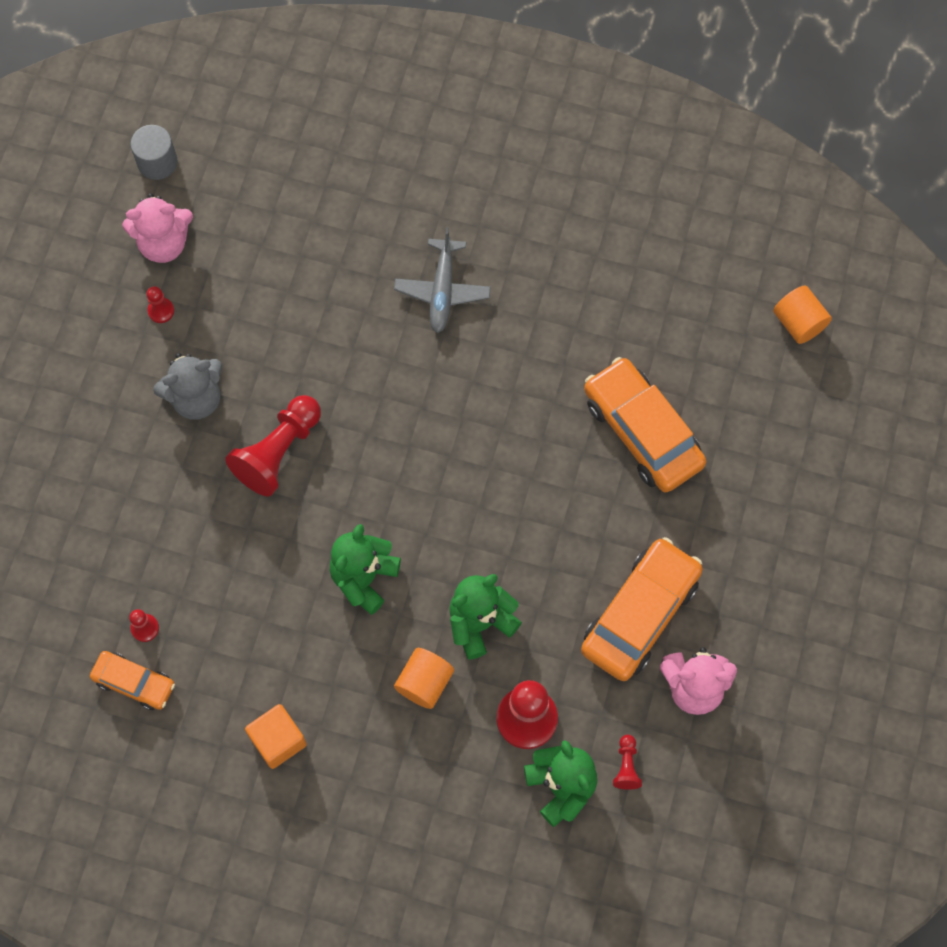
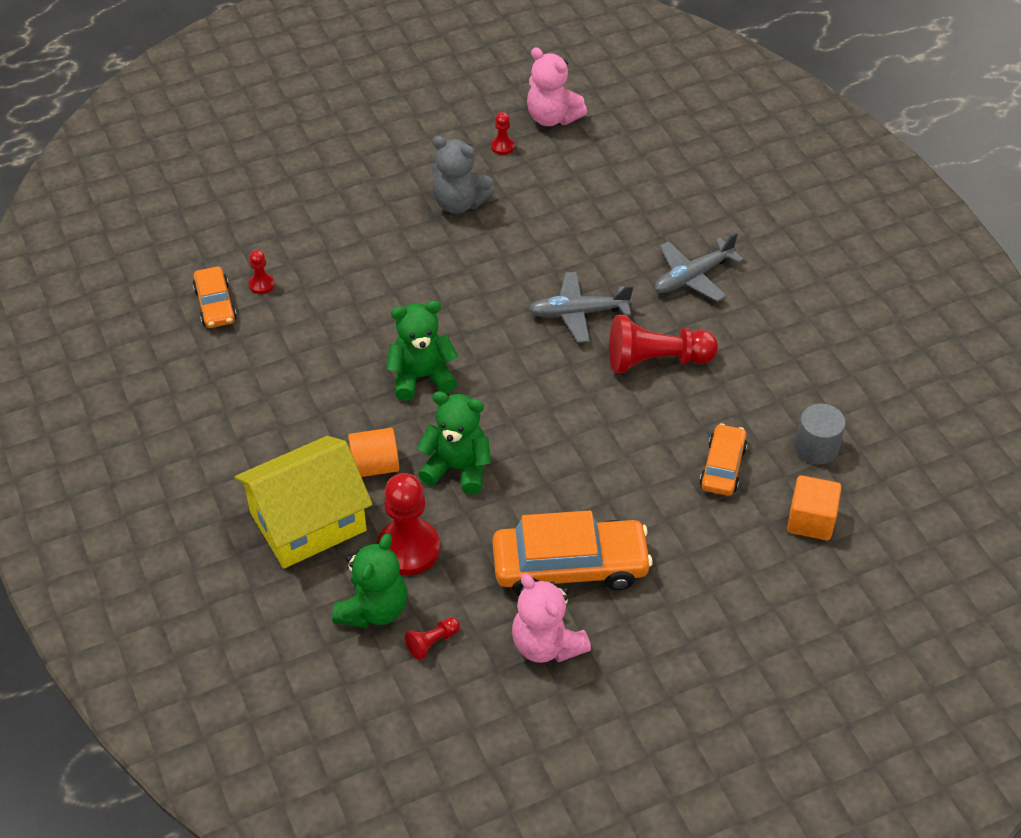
camera: 50 degrees right, 20 degrees down
(157, 162) = (606, 79): grey cylinder -> grey cylinder (816, 447)
(278, 452) = (467, 269): red pawn -> red pawn (656, 360)
(278, 740) = (246, 410): orange cube -> orange cube (810, 520)
(403, 406) = (578, 313): none -> grey plane
(437, 774) = (308, 522): none -> yellow house
(642, 431) = (723, 467): orange car -> orange car, size x0.56
(798, 323) = (934, 508): orange cylinder -> none

